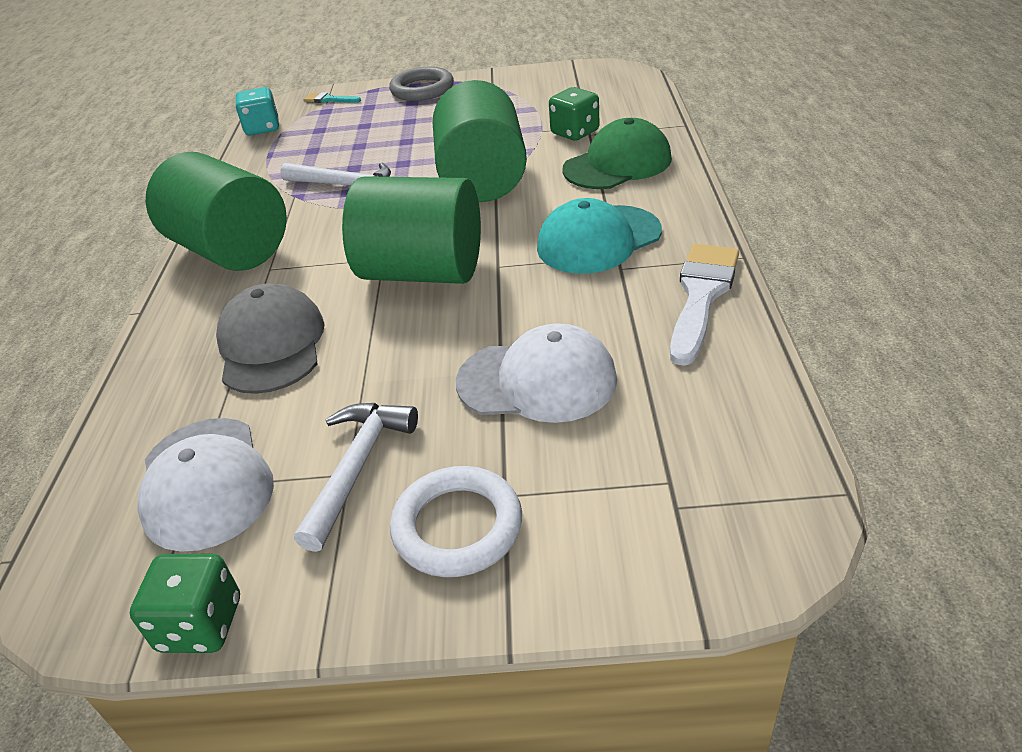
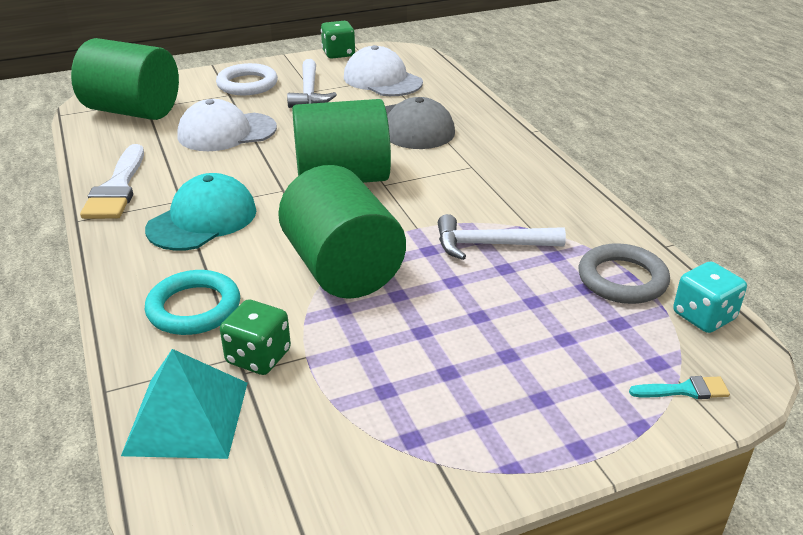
camera: 155 degrees right, 5 degrees down
(231, 250) = (523, 174): green cylinder -> green cylinder (133, 111)
(422, 89) = (554, 436): grey ring -> grey ring (622, 279)
(617, 164) = (194, 308): green cap -> turquoise ring
(629, 109) = (187, 417): none -> turquoise pyramid

